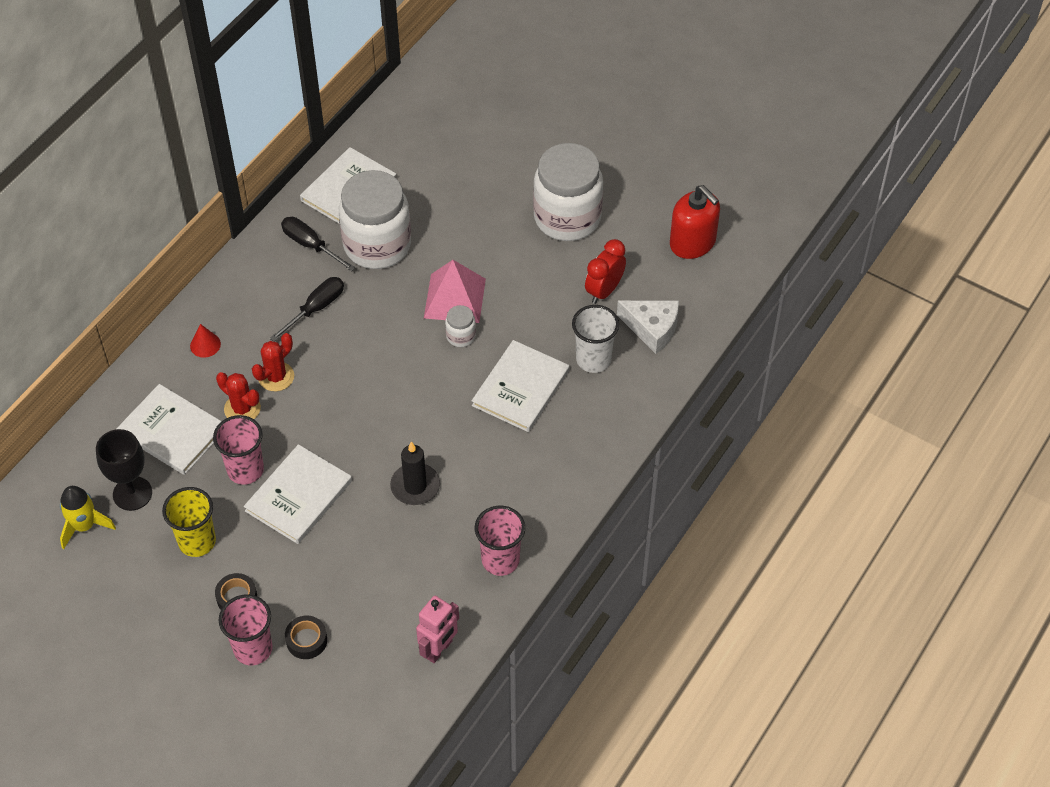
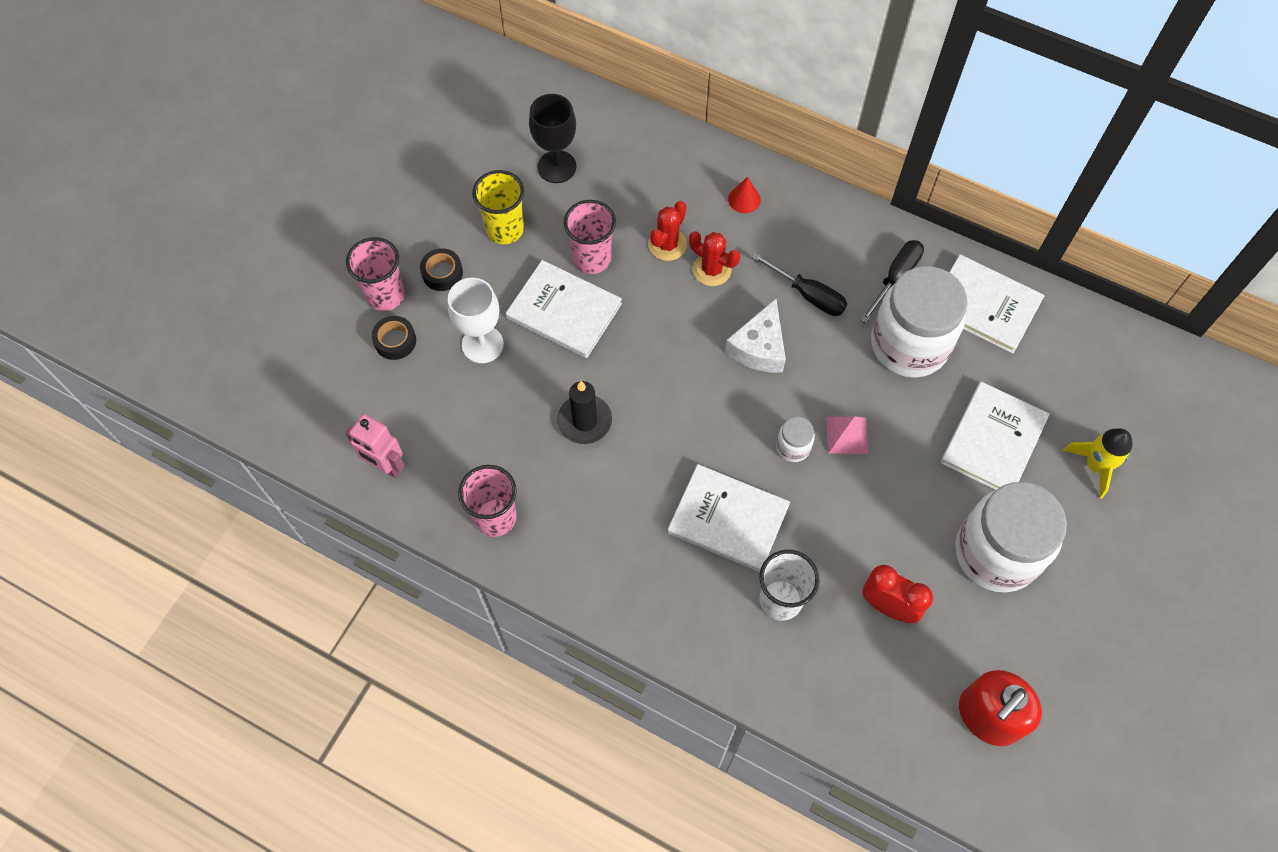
camera: 85 degrees right, 10 degrees up
(84, 526) = (517, 135): yellow rocket -> yellow rocket (1095, 465)
(172, 431) = (633, 188): white book -> white book (993, 440)
(323, 565) = (482, 344): none -> white goblet
(454, 298) = (847, 435): pink pyramid -> pink pyramid, size x0.61
(652, 328) = (839, 669): white cheese -> white cheese (759, 347)

